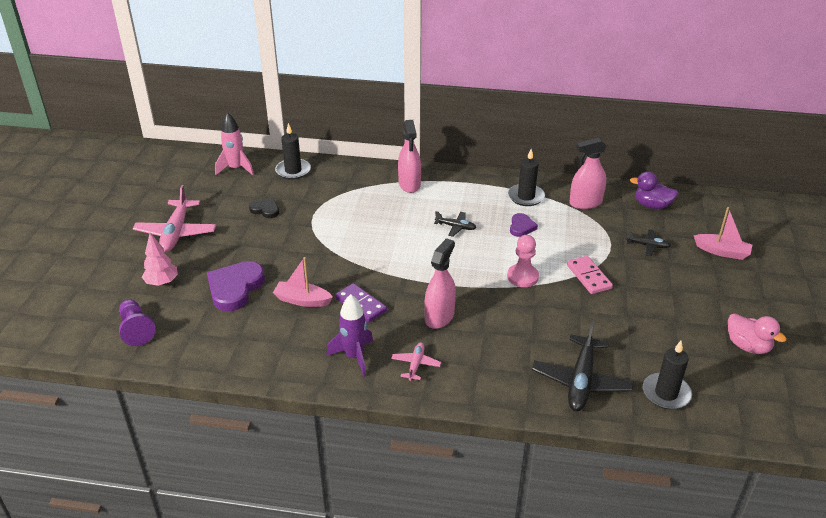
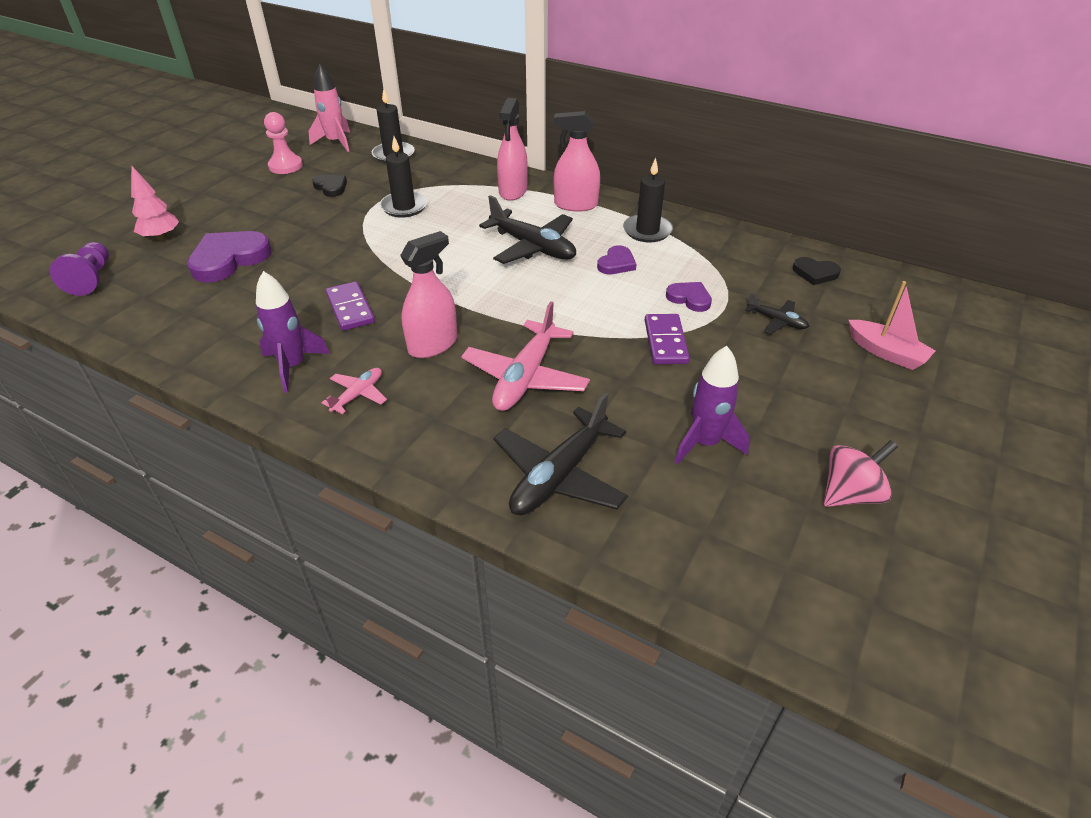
camera: 20 degrees right, 5 degrees up
(176, 233) = (220, 192): pink plane -> pink plane (525, 377)
(302, 300) = (289, 288): pink boat -> none
(456, 227) = (533, 247): black plane -> black plane, size x1.95
(522, 277) = (575, 322): pink pawn -> pink pawn (285, 166)
(585, 203) = (722, 252): pink spray bottle -> pink spray bottle (576, 205)
(585, 242) = (689, 298): none -> purple heart
(588, 277) = (665, 342): pink domino -> purple domino
(652, 205) = (815, 273): purple duck -> black heart
(652, 337) = (705, 443): none -> purple rocket
(666, 393) = (674, 528): black candle -> black candle (404, 207)
(747, 346) = (850, 494): pink duck -> pink spinning top

